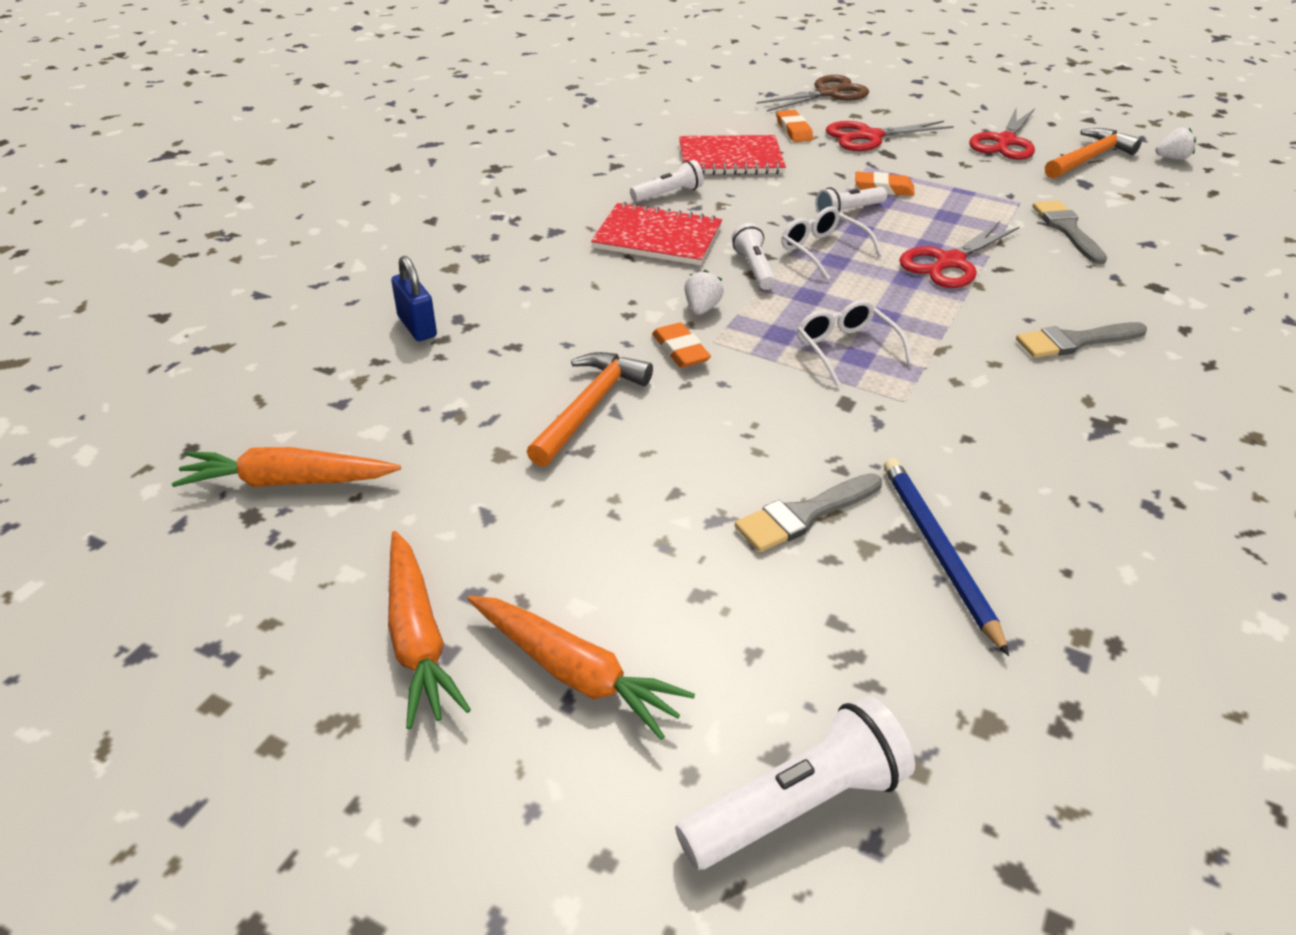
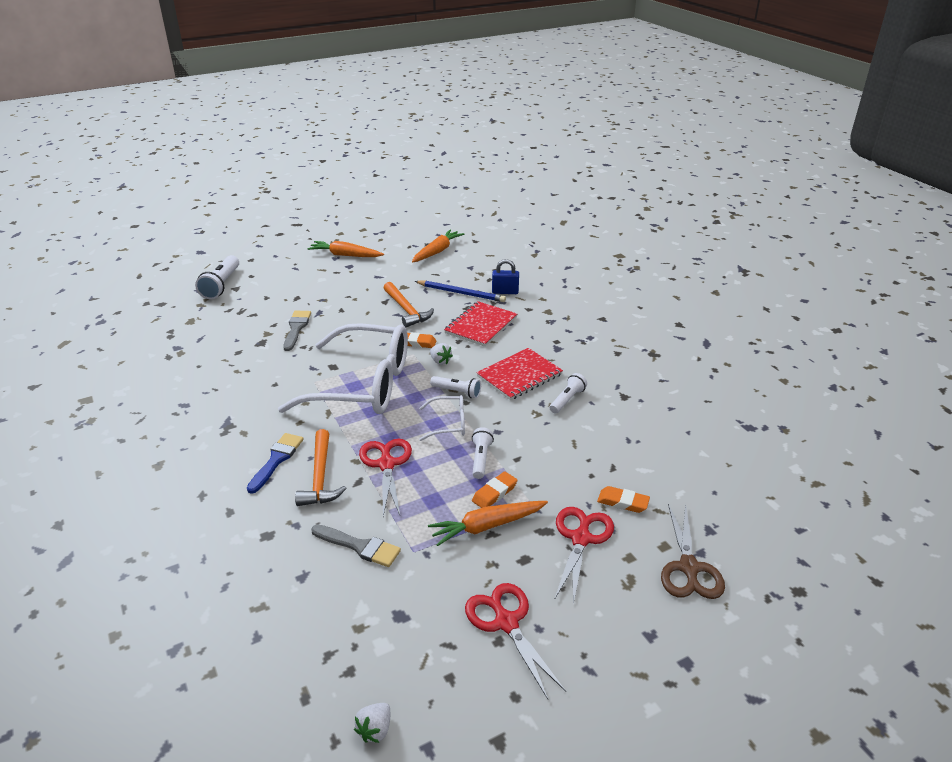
camera: 125 degrees right, 5 degrees down
(575, 673) = (301, 271): orange carrot -> orange carrot (487, 526)
(668, 194) = (567, 400): white flashlight -> white flashlight turned 150 degrees counterclockwise
(730, 158) = (597, 447): red notebook -> red notebook (481, 325)
(845, 349) = (363, 385): white glasses -> white glasses, size x2.42
(938, 551) = (244, 345): blue pencil -> blue pencil (461, 293)
(1074, 341) = (276, 460): grey brush -> blue brush
(1089, 158) = (431, 659): orange hammer -> orange hammer (320, 477)

